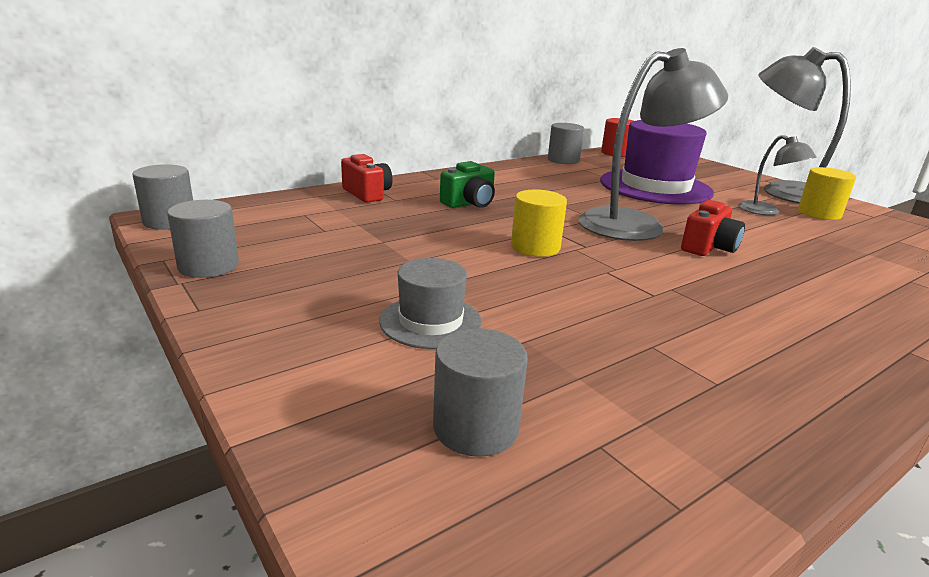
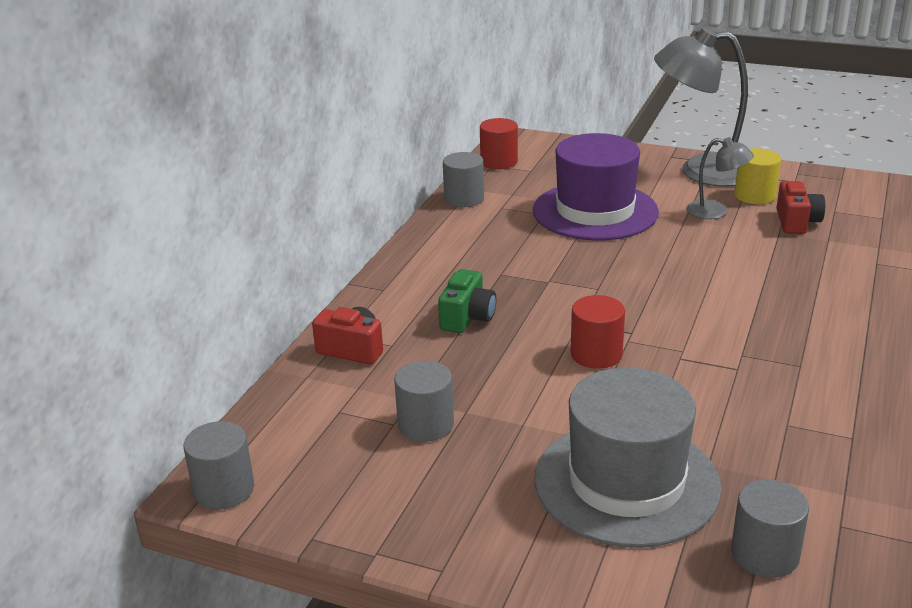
camera: 30 degrees left, 5 degrees up
(208, 266) = (367, 523): grey cylinder -> grey cylinder (425, 425)
(431, 321) = (626, 482): grey hat -> grey hat, size x1.93
(535, 247) = (596, 354): yellow cylinder -> red cylinder
(636, 224) = (638, 281): grey lamp -> none
(708, 248) = (720, 288): red camera -> red camera (796, 222)

